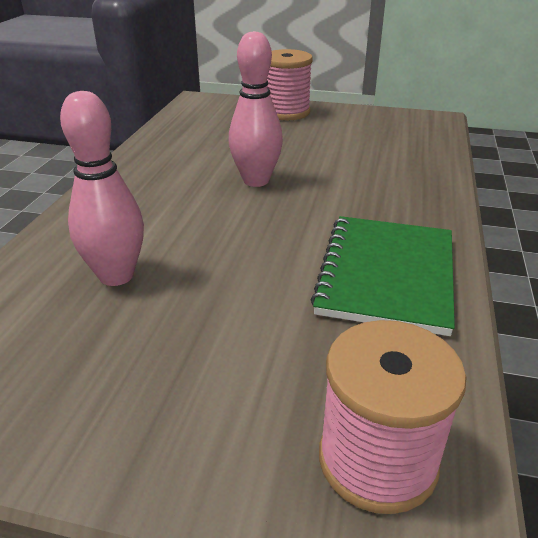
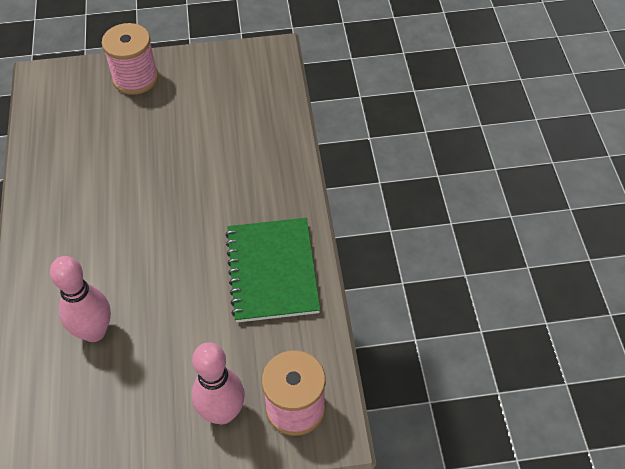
camera: 20 degrees left, 20 degrees up
(256, 181) = (148, 194): pink bowling pin -> pink bowling pin (222, 412)

